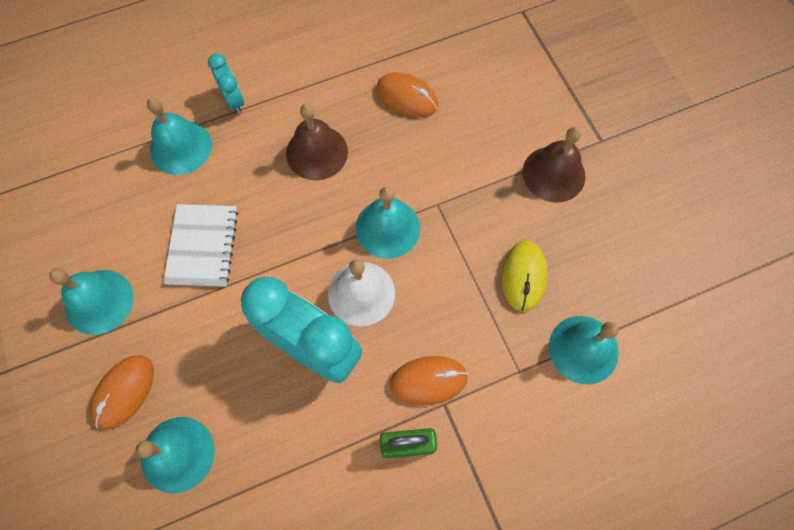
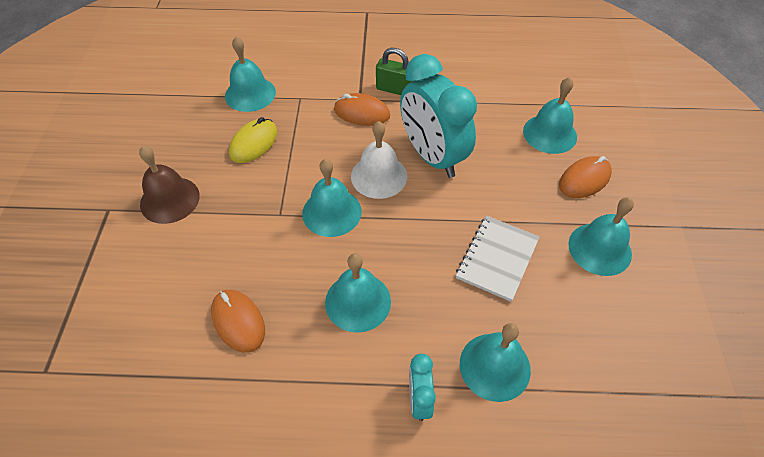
camera: 155 degrees left, 15 degrees down
(317, 152) = (358, 301): brown bell -> turquoise bell

